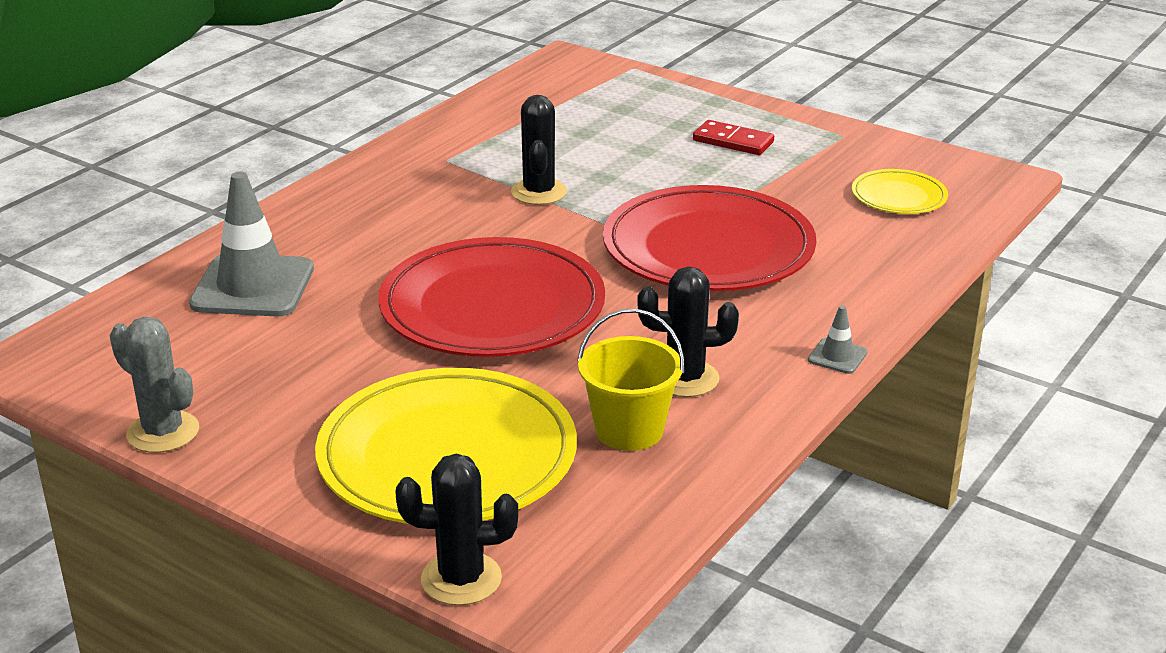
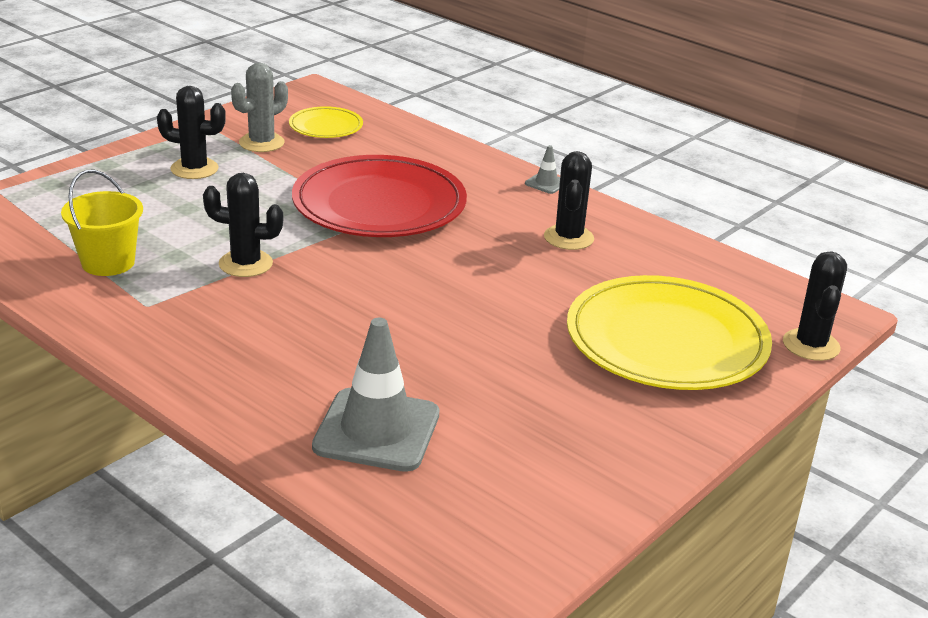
camera: 85 degrees left, 0 degrees up
(163, 432) = (633, 484): grey cactus -> grey cactus (261, 143)
(492, 307) = (448, 304): red plate -> none
(629, 430) = (633, 266): yellow bucket -> yellow bucket (108, 262)
(733, 141) = (194, 169): red domino -> black cactus

